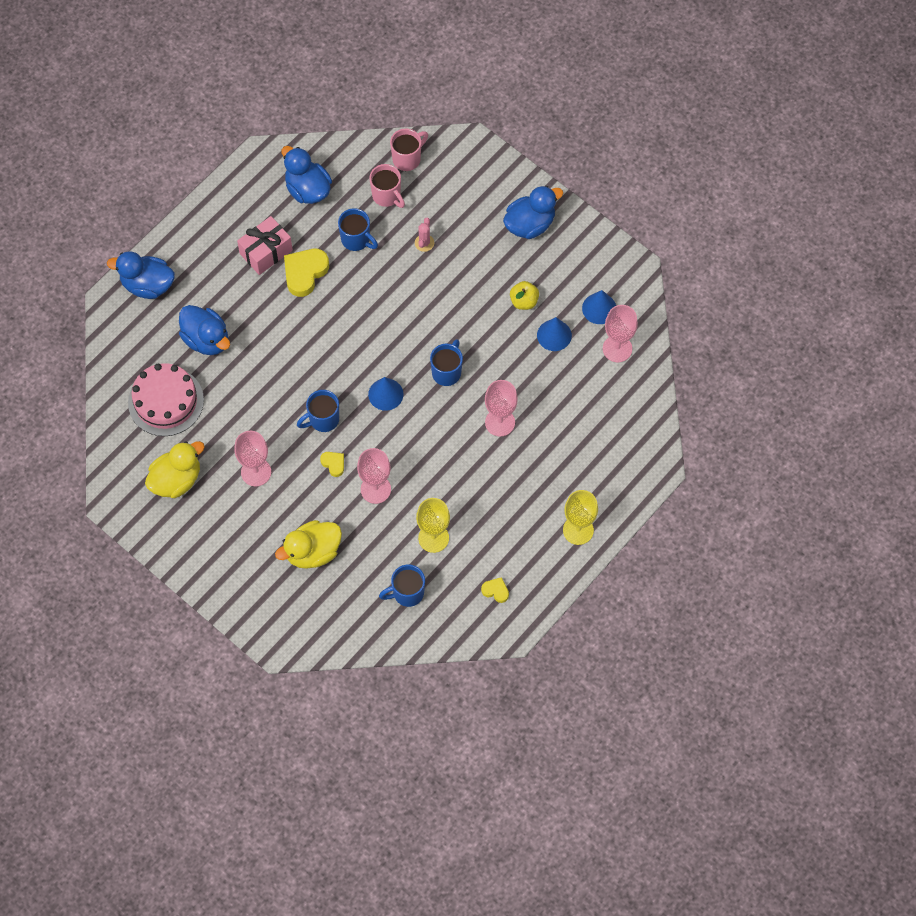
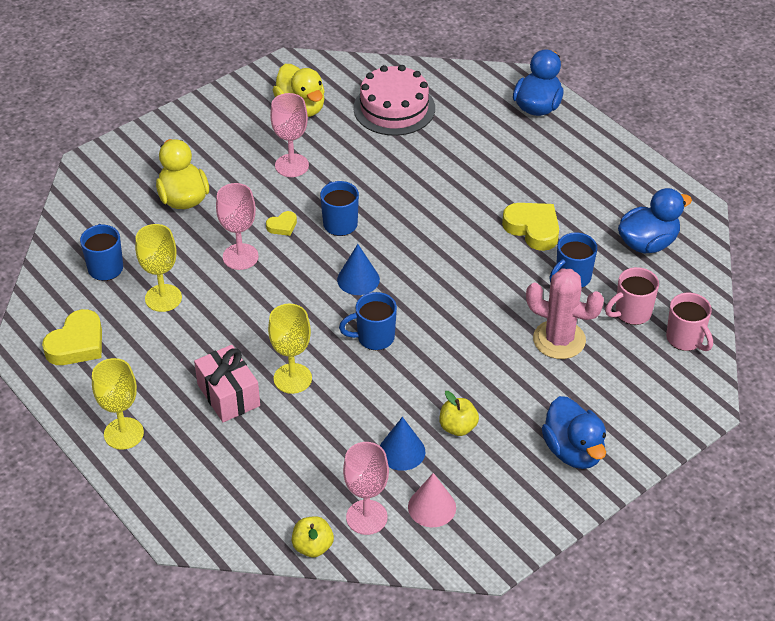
camera: 100 degrees right, 20 degrees down
(206, 339) = (462, 144): blue duck -> none
(266, 252) = (566, 200): pink gift -> pink gift (228, 395)
(424, 243) = (559, 340): pink cactus -> pink cactus, size x2.07
(447, 372) = (374, 338): blue mug -> blue mug turned 135 degrees clockwise
(495, 591) = (77, 344): yellow heart -> yellow heart, size x1.93
(500, 422) = (292, 378): pink goblet -> yellow goblet
(599, 308) = (432, 507): blue cone -> pink cone
(649, 378) = (313, 547): none -> yellow apple

